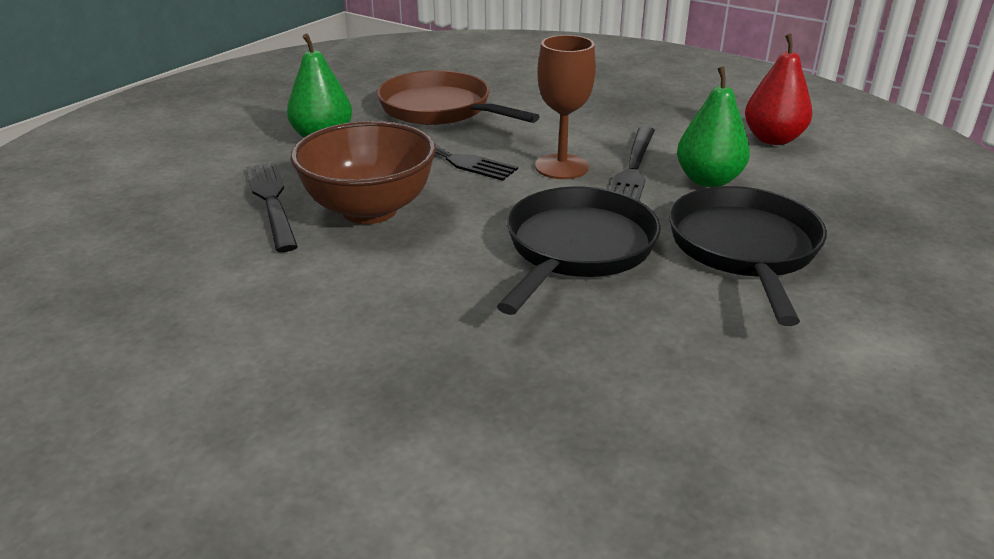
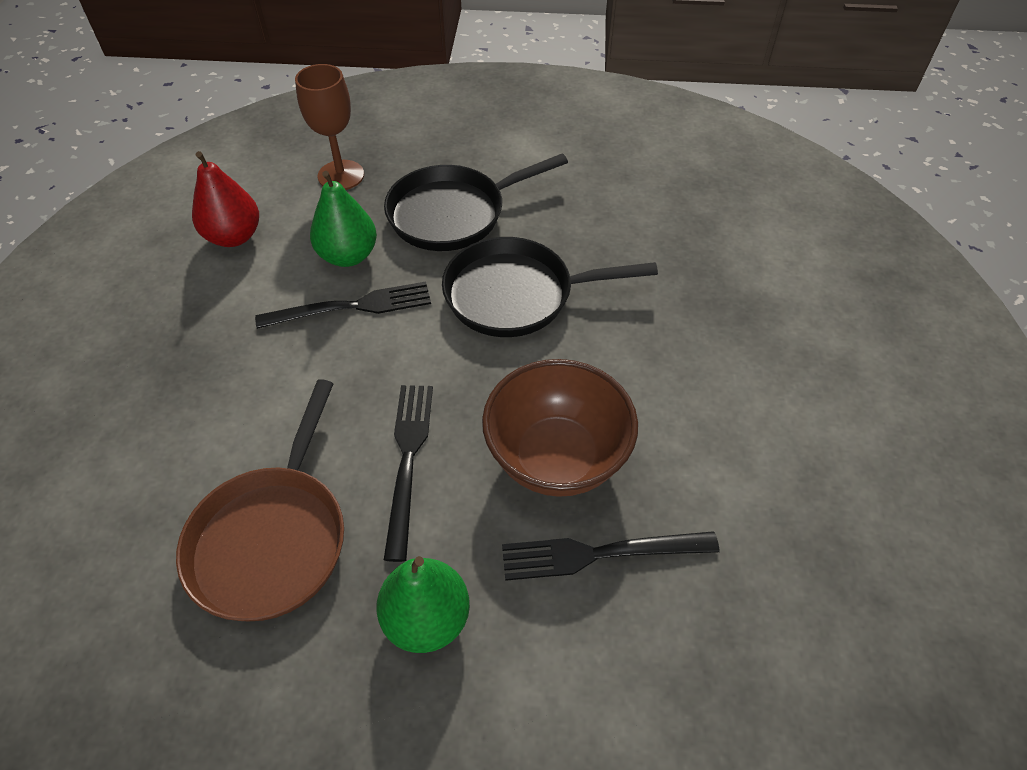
camera: 120 degrees left, 20 degrees up
(272, 202) = (600, 553): black fork -> black fork turned 45 degrees clockwise
(561, 167) = (377, 357): brown goblet -> brown goblet (341, 175)

